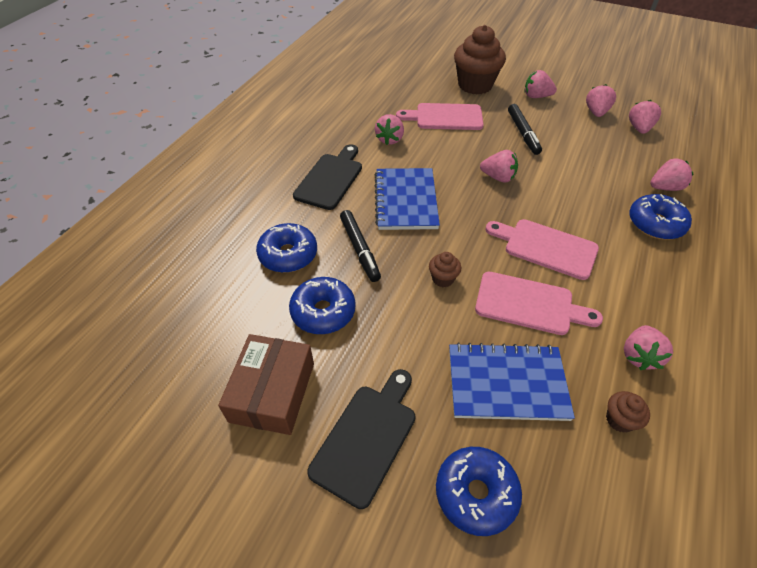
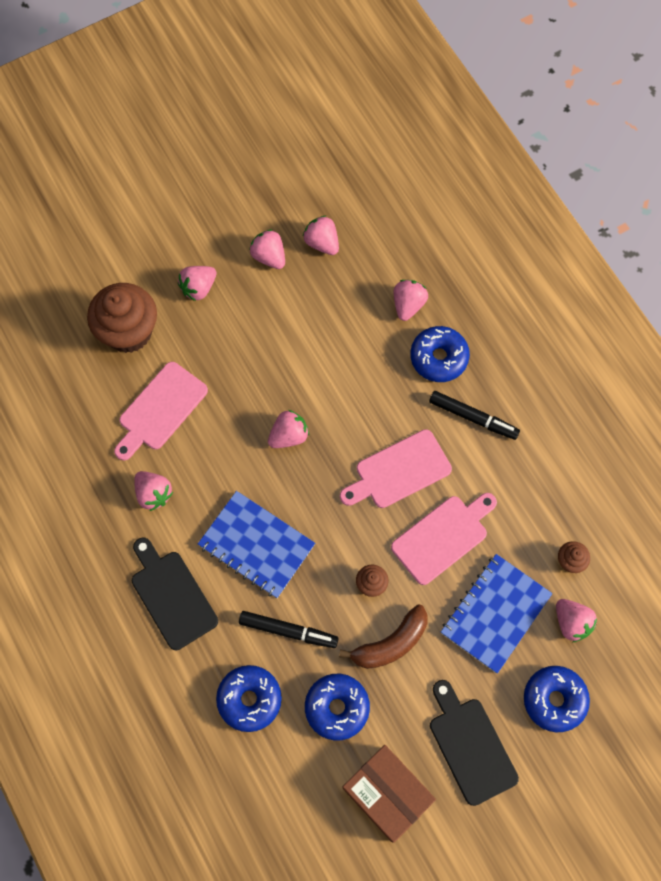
camera: 55 degrees left, 20 degrees up
(407, 318) = (391, 643): none -> brown banana
(523, 133) = (245, 356): black marker -> black marker (473, 418)
(639, 356) = (537, 499): pink strawberry -> pink strawberry (571, 622)

